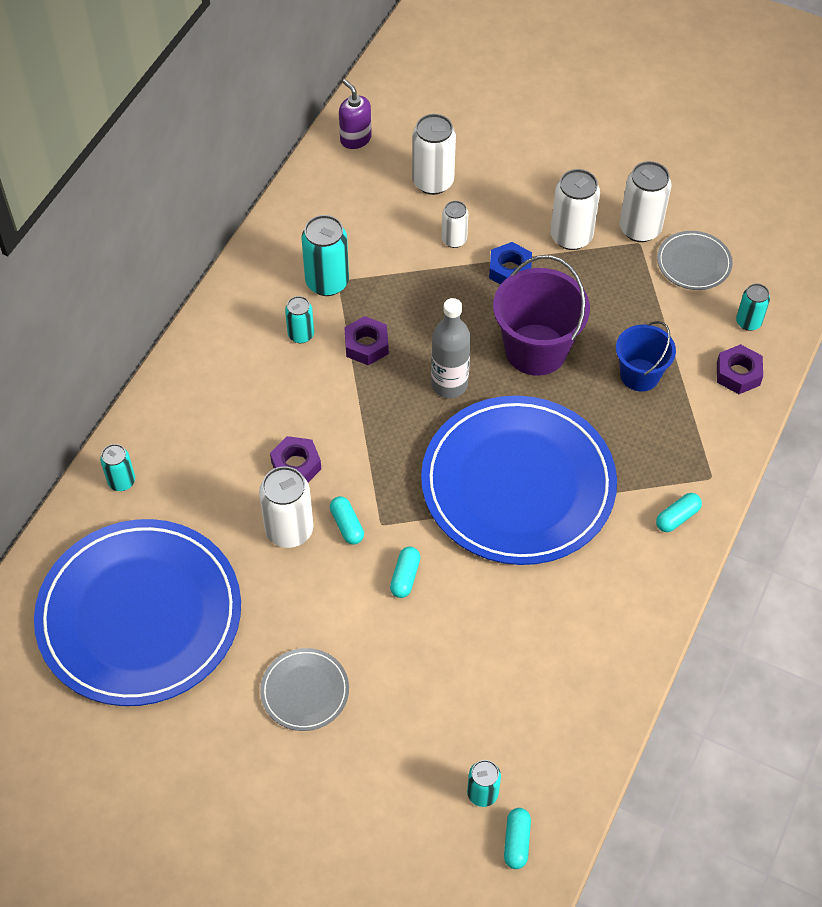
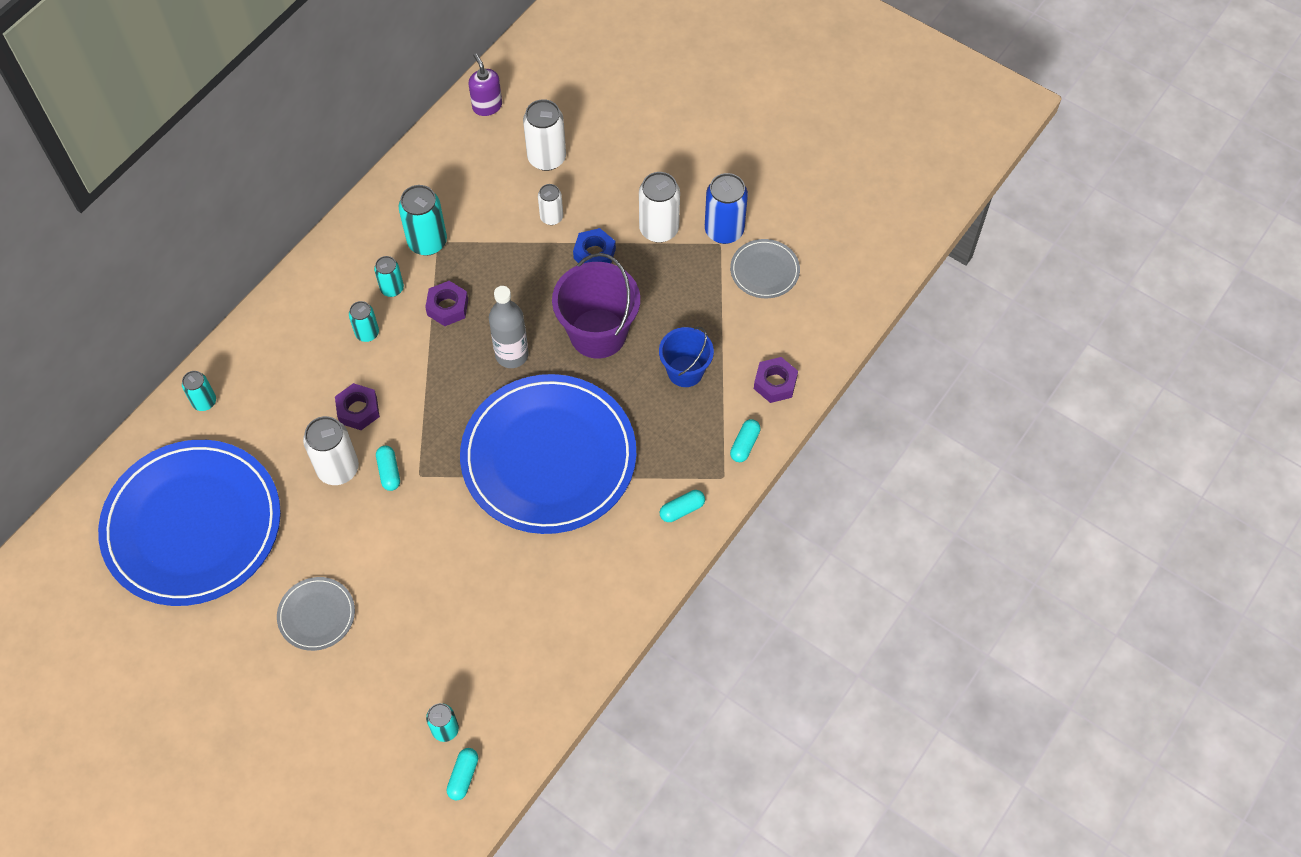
camera: 10 degrees right, 5 degrees up
(405, 577) = (428, 526): turquoise capsule -> turquoise capsule (744, 444)
(640, 229) = (724, 230): white can -> blue can
(748, 322) = (798, 335): turquoise can -> turquoise can (367, 333)

